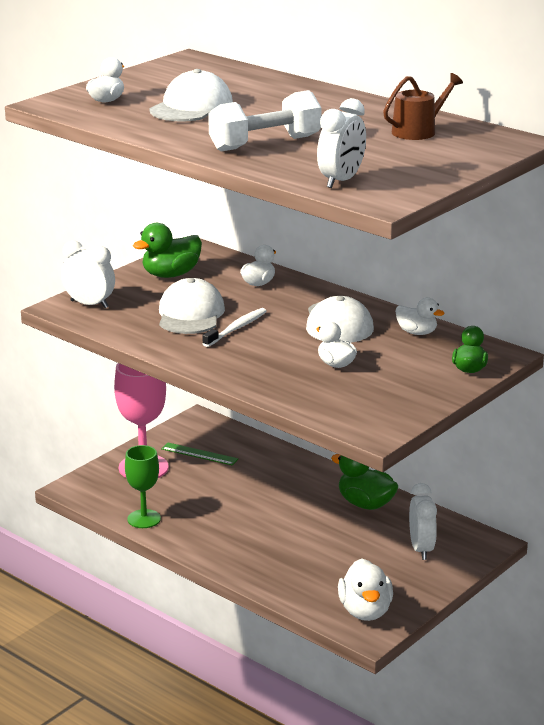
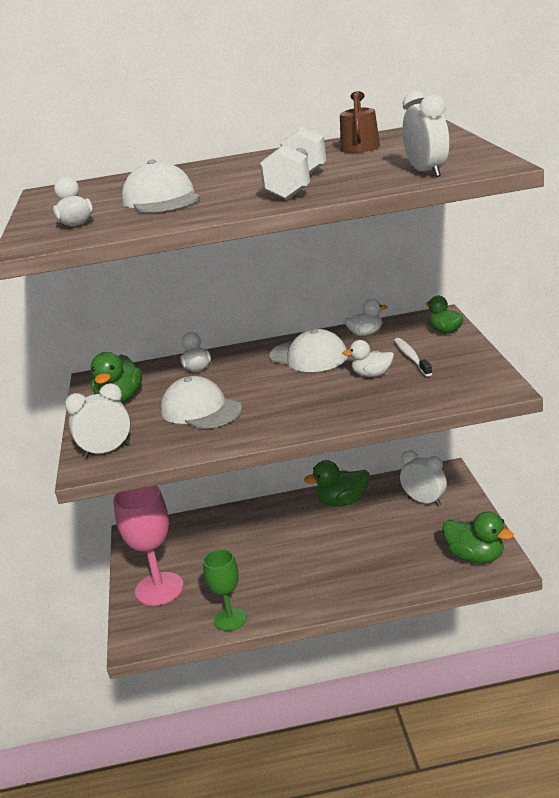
camera: 45 degrees left, 0 degrees up
(199, 454) = (180, 552): green ruler -> none
(236, 328) = (255, 397): white toothbrush -> white toothbrush (411, 357)
(365, 611) = (475, 557): white duck -> green duck

